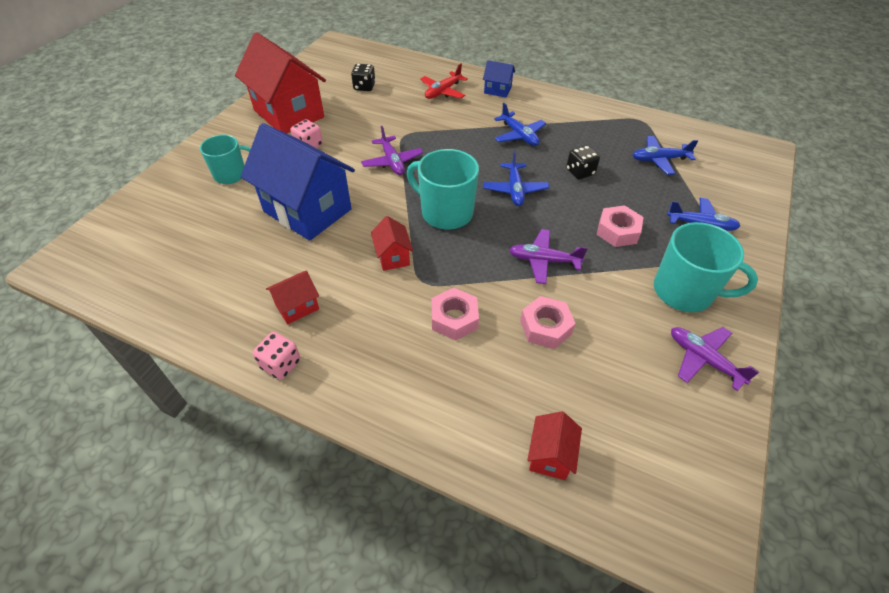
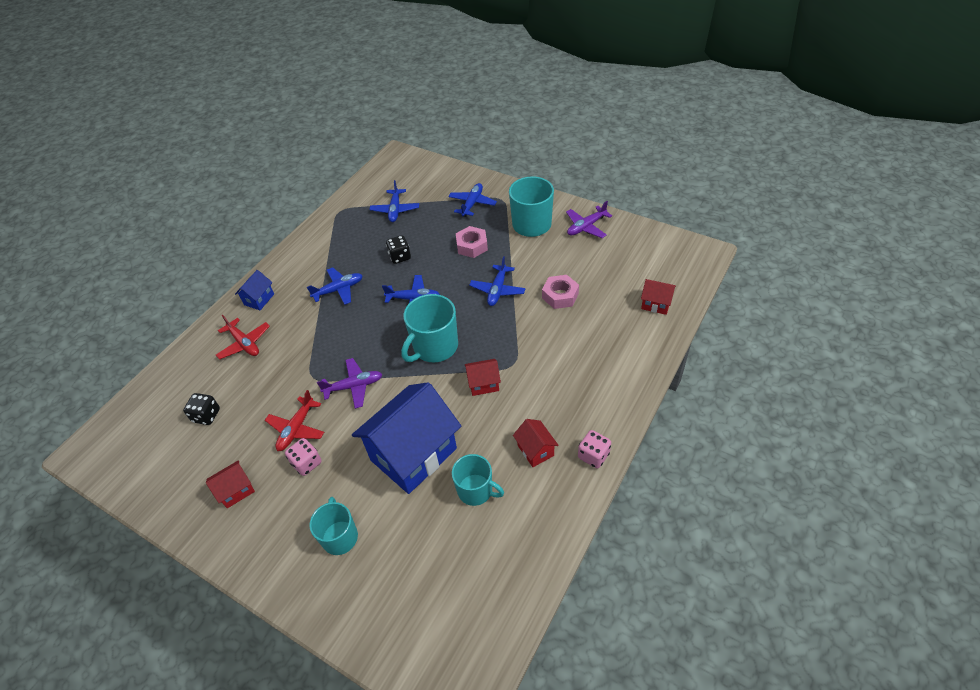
camera: 80 degrees left, 0 degrees up
(256, 259) = (476, 490): none -> turquoise mug
(289, 114) = (236, 491): red house -> red house, size x0.44
(346, 135) = (296, 428): none -> red plane
(454, 319) = (551, 345): pink nut -> none
(543, 260) = (497, 290): purple plane -> blue plane

